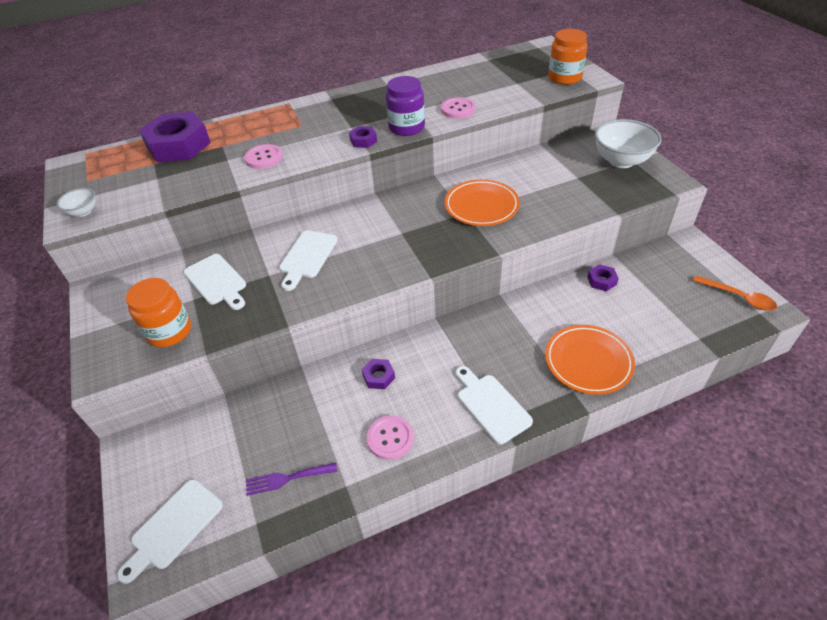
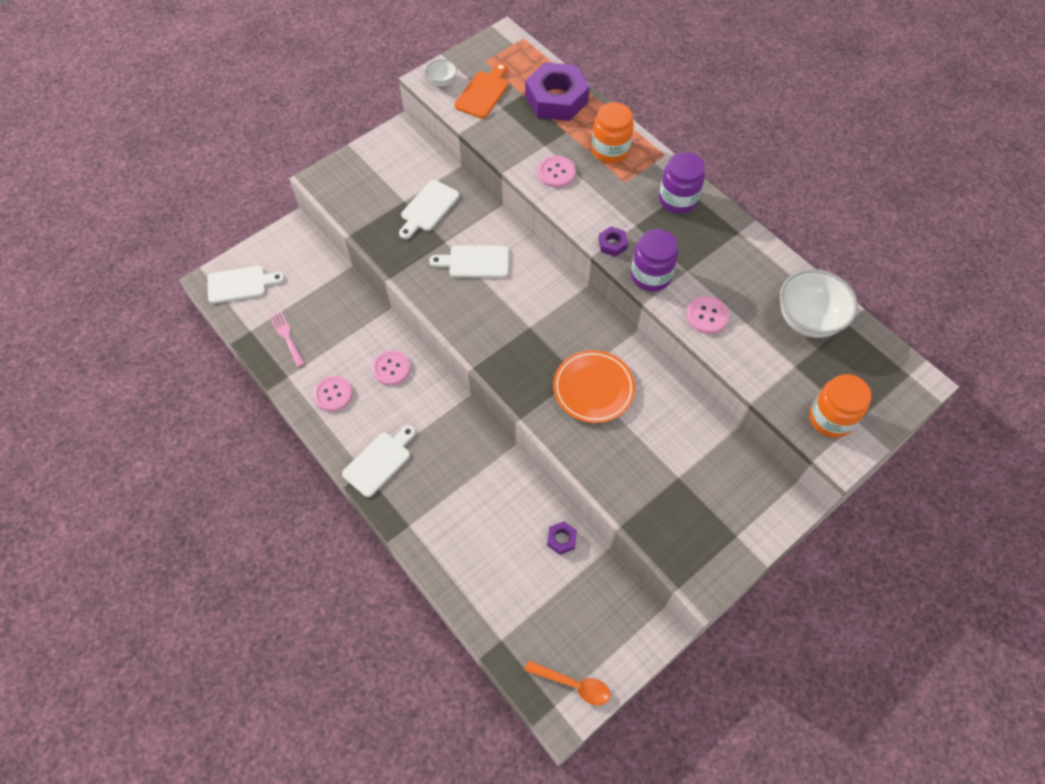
camera: 70 degrees right, 15 degrees up
(127, 187) = (483, 93): none -> orange cutting board
(169, 331) = (366, 201): orange jar -> orange jar (610, 150)
(174, 527) = (240, 284): white cutting board -> white cutting board turned 150 degrees clockwise
(287, 478) = (286, 336): purple fork -> pink fork
(338, 104) = (678, 199): none -> purple jar
(378, 377) = (391, 368): purple nut -> pink button
(588, 362) = (446, 535): orange plate -> none
(621, 161) = (730, 523): white bowl -> white bowl (808, 319)
(739, 297) = (574, 684): orange spoon -> orange spoon turned 90 degrees counterclockwise

